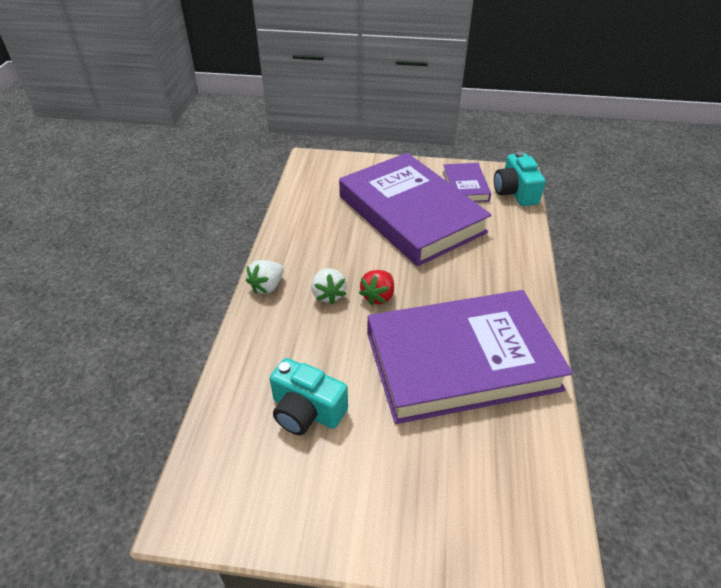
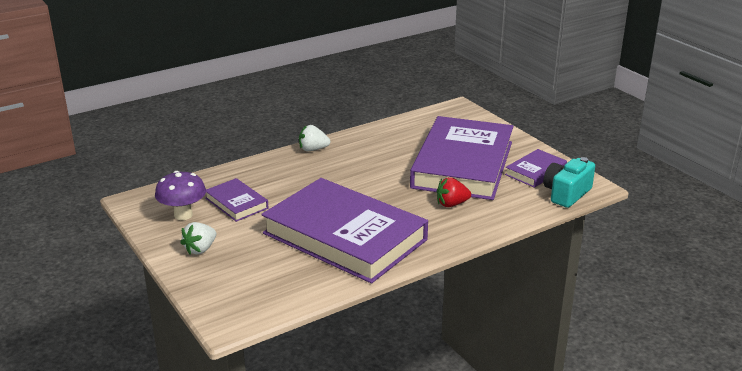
camera: 50 degrees right, 15 degrees down
(279, 479) = (183, 215): none -> purple mushroom
(306, 411) = (236, 203): turquoise camera -> purple book
(328, 294) = (335, 170): white strawberry -> white strawberry (200, 249)
(378, 296) = (359, 187): red strawberry -> red strawberry (451, 204)

